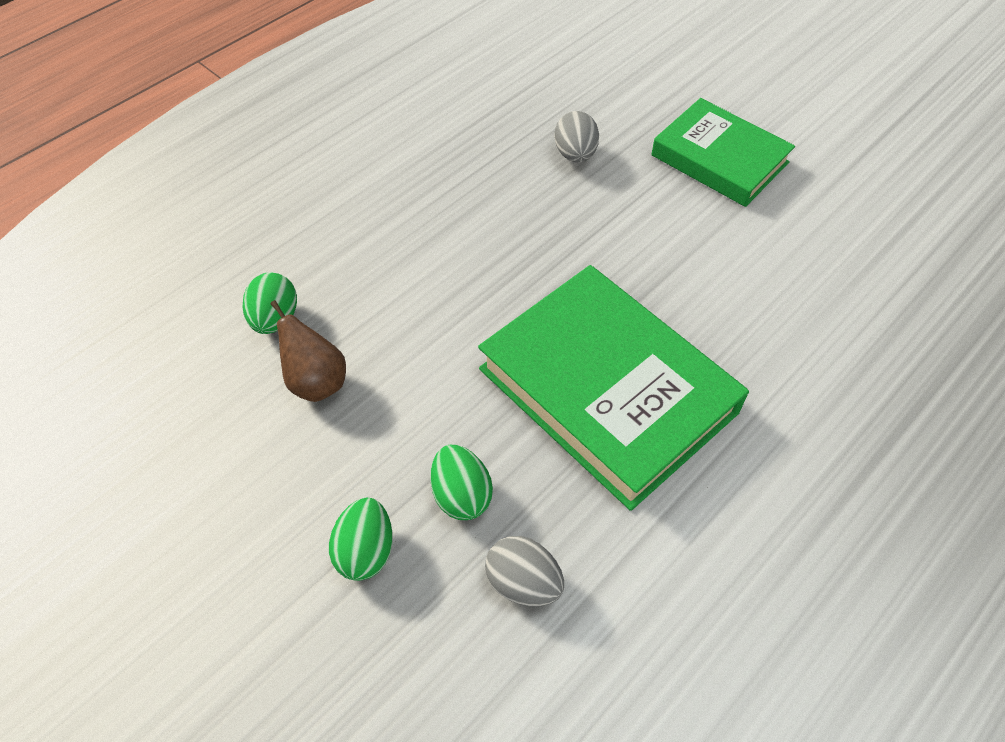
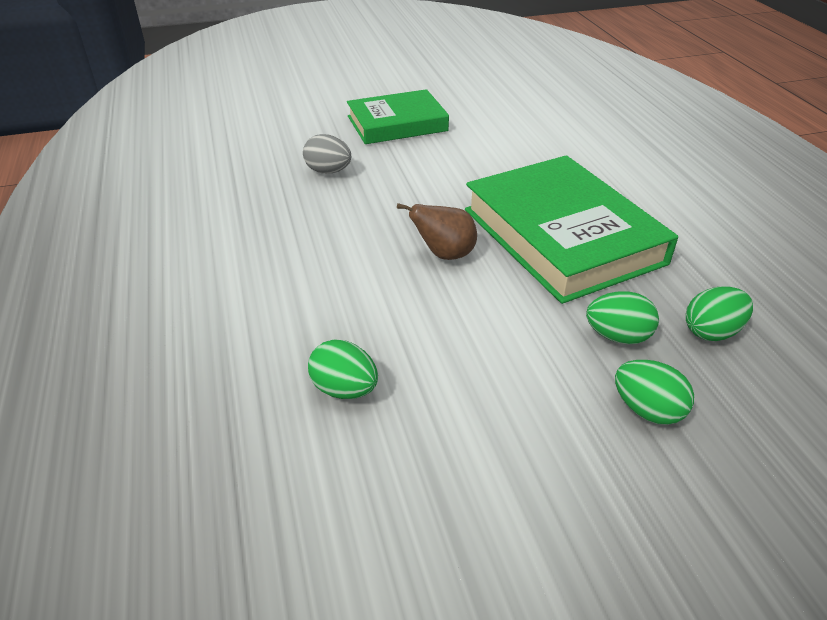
camera: 60 degrees left, 15 degrees down
(316, 382) = (444, 384): brown pear -> brown pear (444, 254)
(523, 583) = (711, 332): grey egg -> green egg
(607, 390) = (562, 236): green book -> green book turned 75 degrees clockwise

